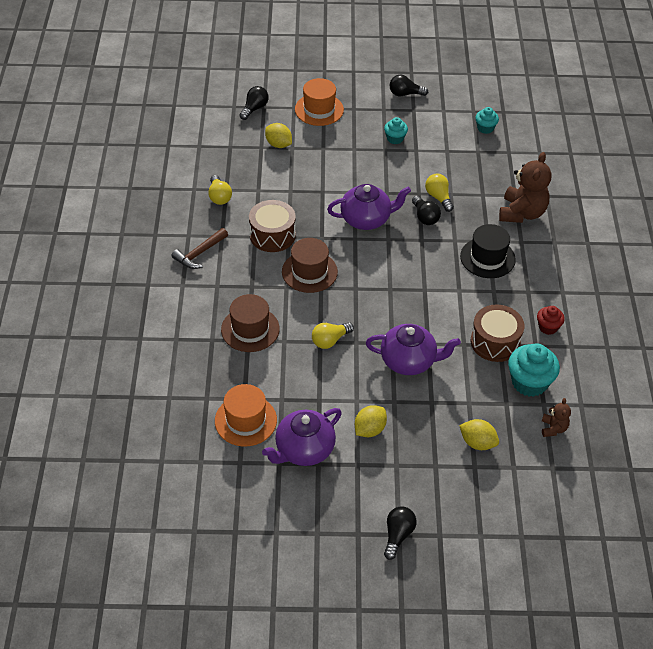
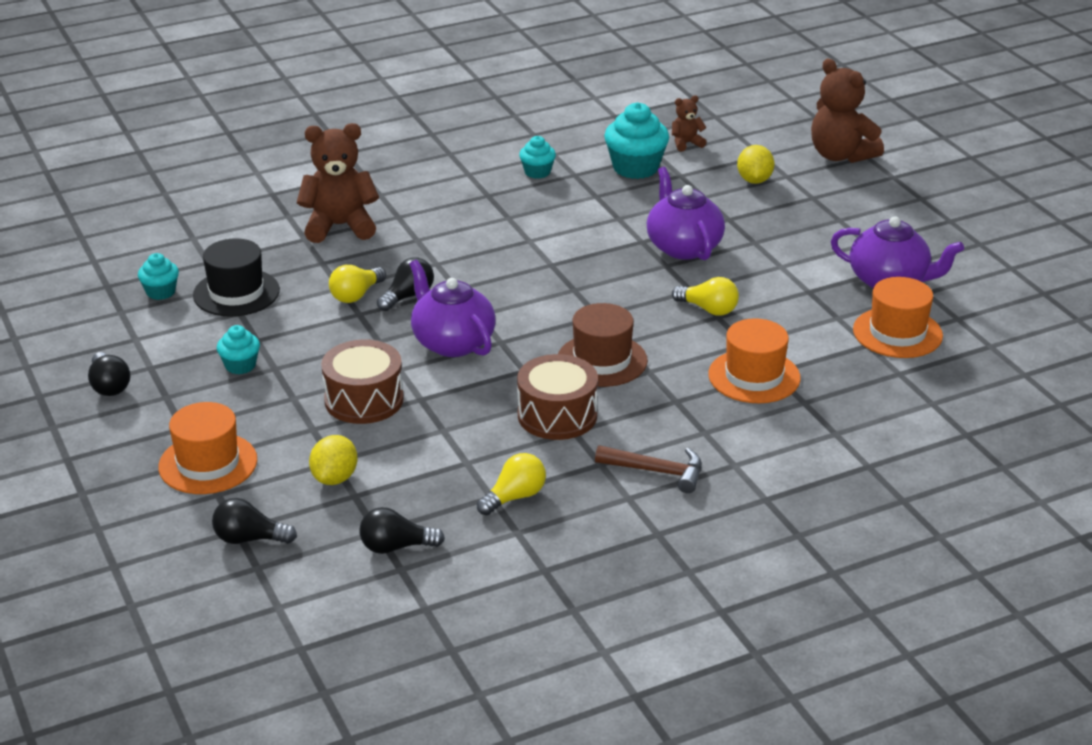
camera: 115 degrees left, 15 degrees down
(250, 329) = (754, 376): brown hat -> orange hat
(369, 429) = (812, 247): yellow lemon -> none
(398, 535) = (923, 198): black light bulb -> black light bulb (396, 547)
(487, 258) = (451, 233): black hat -> black hat (236, 293)
(489, 518) = (840, 155): none -> brown teddy bear
(495, 342) = (594, 199): brown drum -> brown drum (364, 400)
(548, 327) = (537, 172): red cupcake -> turquoise cupcake

